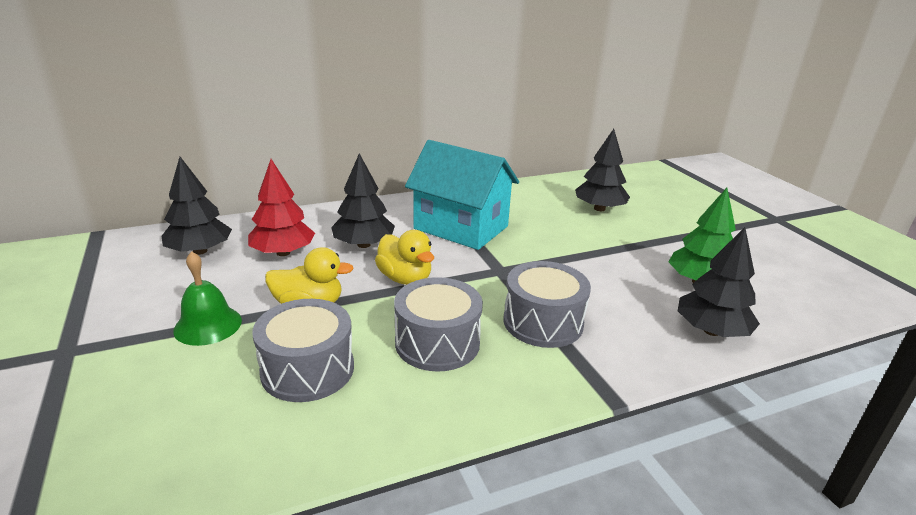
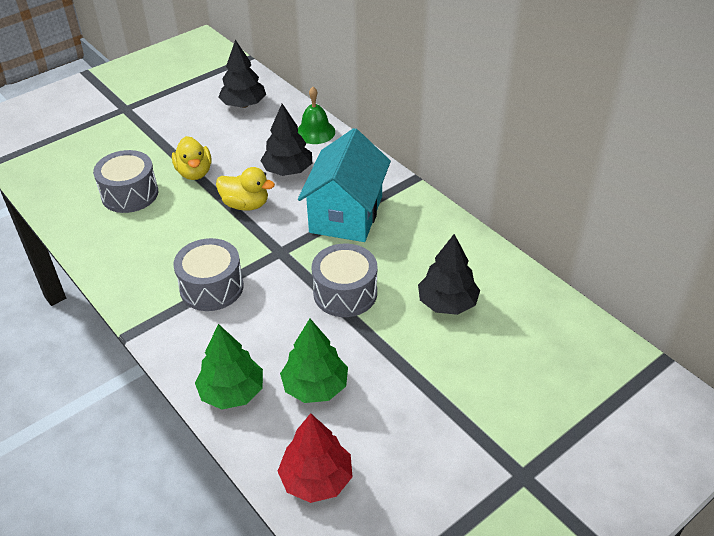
camera: 75 degrees right, 15 degrees up
(208, 325) = (161, 142): green bell -> green bell (315, 132)
(283, 252) = (257, 138): red tree -> red tree (316, 479)
(405, 278) = (245, 204): yellow duck -> yellow duck turned 105 degrees counterclockwise
(437, 342) = (170, 239): grey drum -> grey drum (345, 293)
(711, 331) = (232, 392): black tree -> green tree

